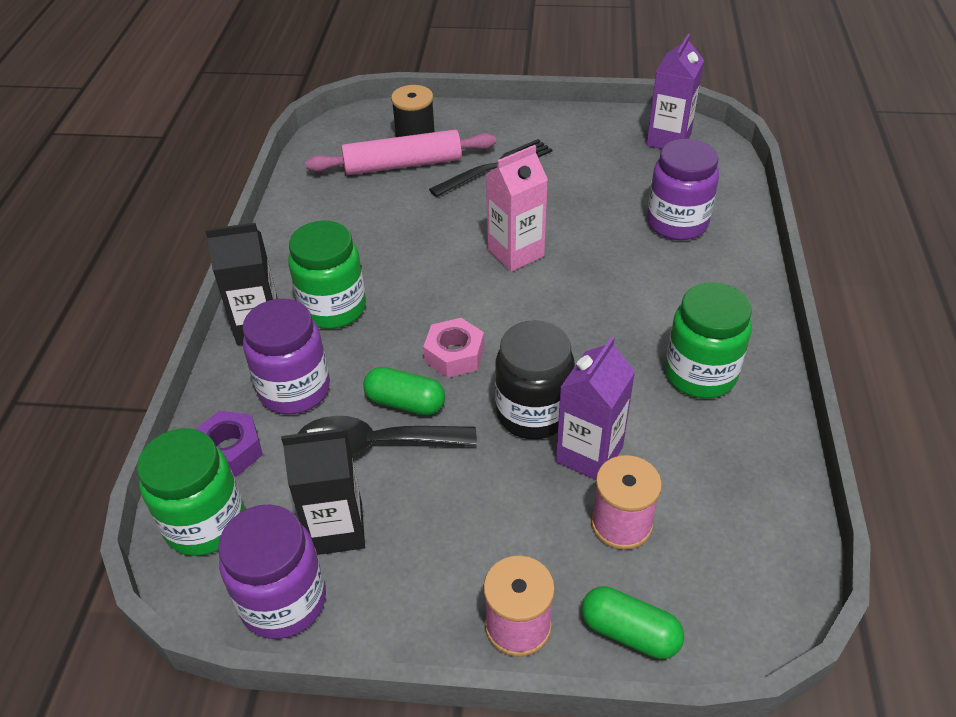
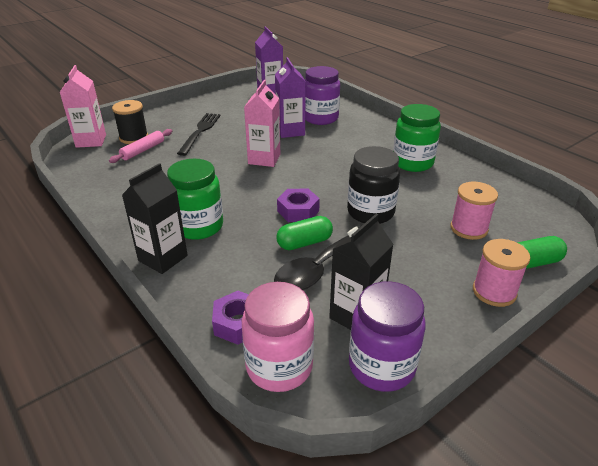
camera: 45 degrees left, 10 degrees down
(205, 523) = (279, 367): green jar -> pink jar
(294, 389) = (233, 273): purple jar -> none
(369, 121) = (91, 141): none -> pink carton
(403, 164) = (143, 150): pink rolling pin -> pink rolling pin, size x0.59
(454, 355) = (298, 211): pink nut -> purple nut
(589, 454) = (417, 213): purple carton -> purple carton (290, 131)

